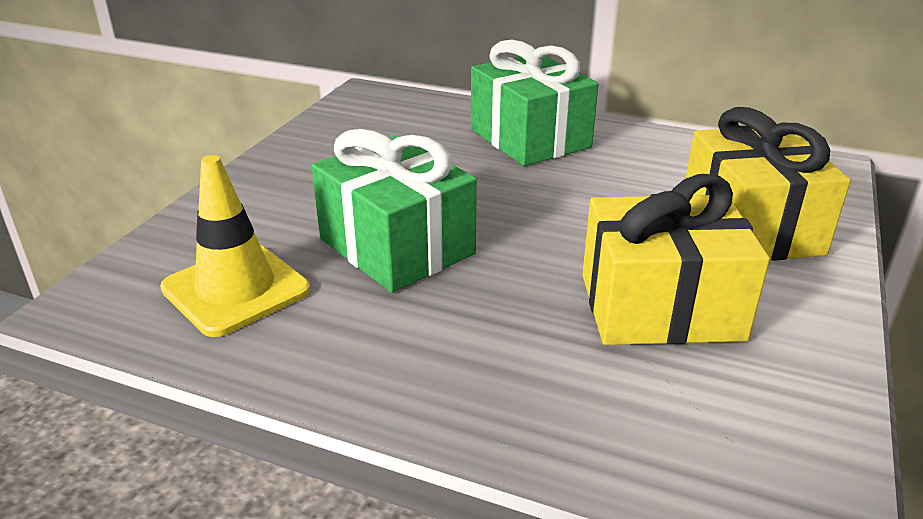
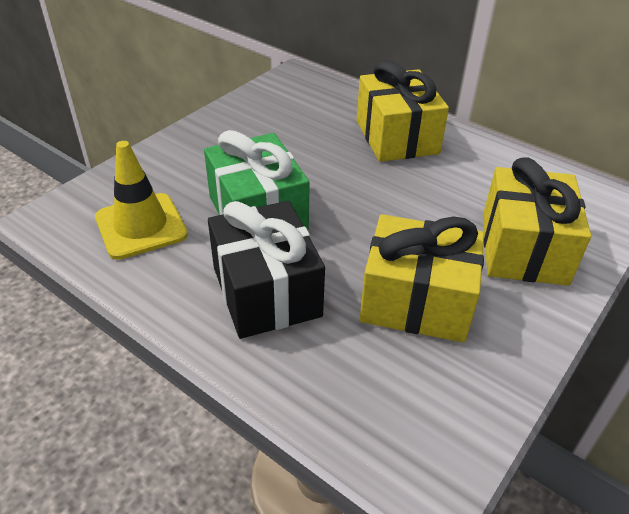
camera: 15 degrees right, 10 degrees up
(458, 334) = (266, 291): none -> black gift
(530, 138) = (397, 137): green gift -> yellow gift

